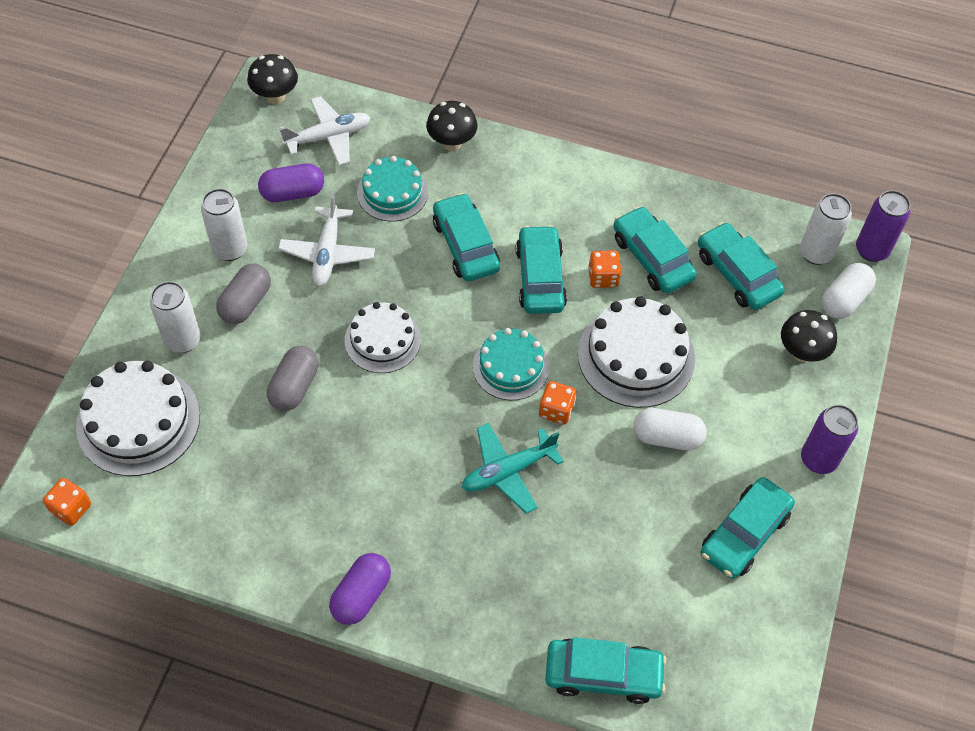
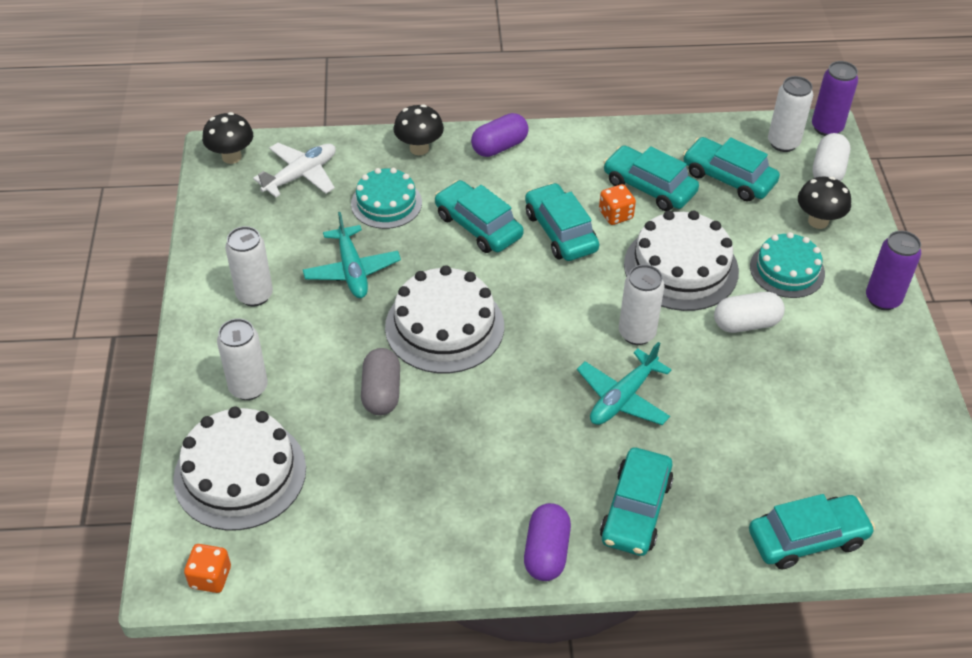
camera: 20 degrees left, 10 degrees down
(246, 303) = (295, 336): grey capsule -> none
(292, 193) = (291, 230): purple capsule -> purple capsule (499, 147)
(327, 253) = (352, 270): white plane -> turquoise plane
(382, 340) = (444, 326): white cake -> white cake, size x1.54
(511, 366) = (575, 311): turquoise cake -> turquoise cake (787, 270)
(556, 410) = (636, 333): orange dice -> white can
(744, 533) = (857, 378): turquoise car -> turquoise car (635, 510)

